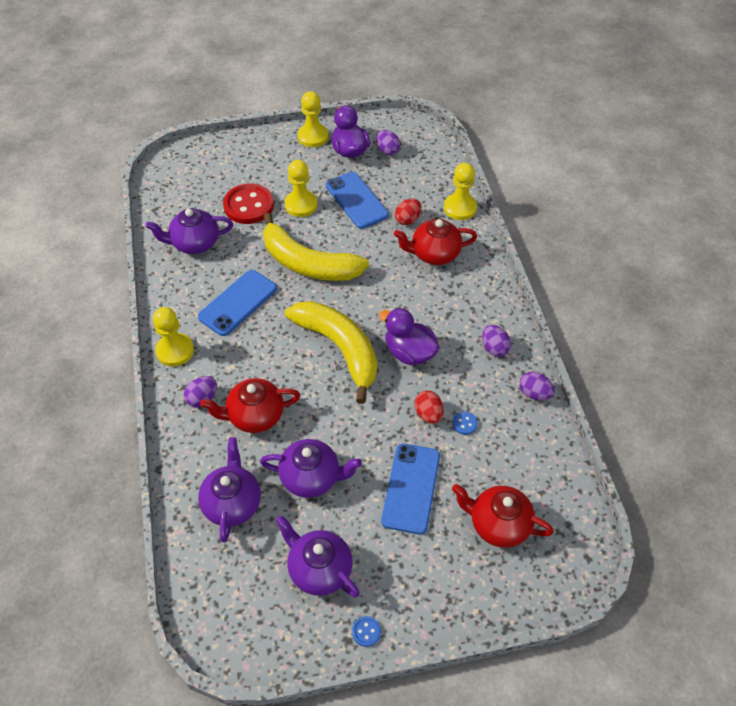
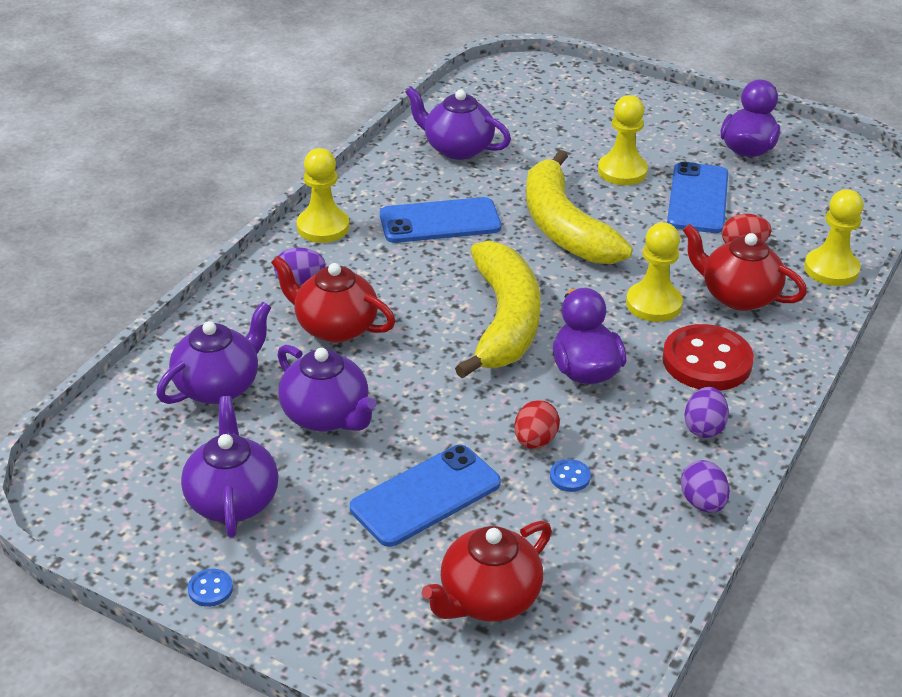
camera: 40 degrees right, 15 degrees down
(249, 205) = (559, 144): red button -> red button (707, 361)
(313, 137) = (715, 117): yellow pawn -> yellow pawn (653, 304)
(387, 150) = (799, 171): purple egg -> none
(498, 524) = (488, 599): red teapot -> red teapot turned 105 degrees counterclockwise

